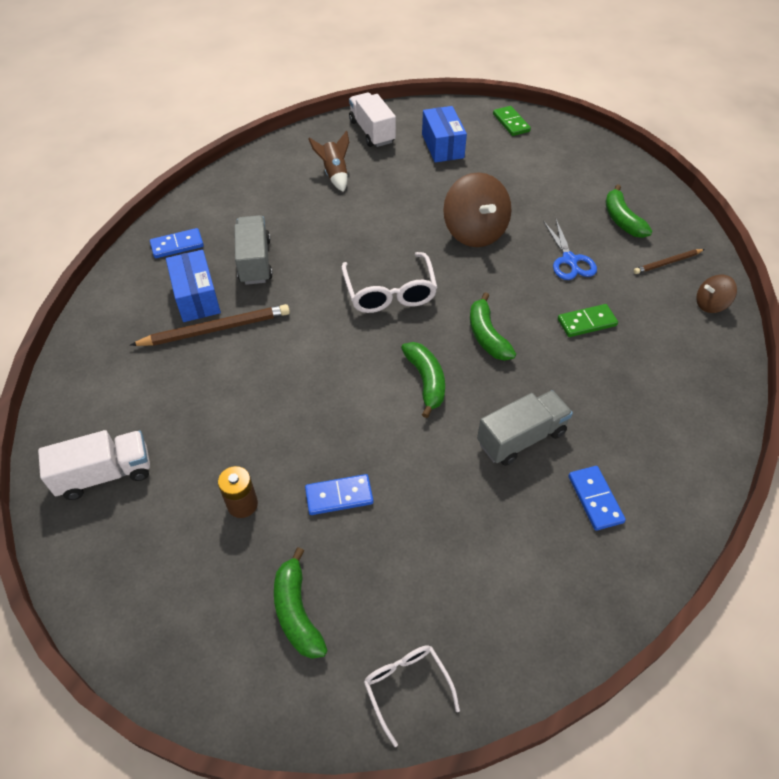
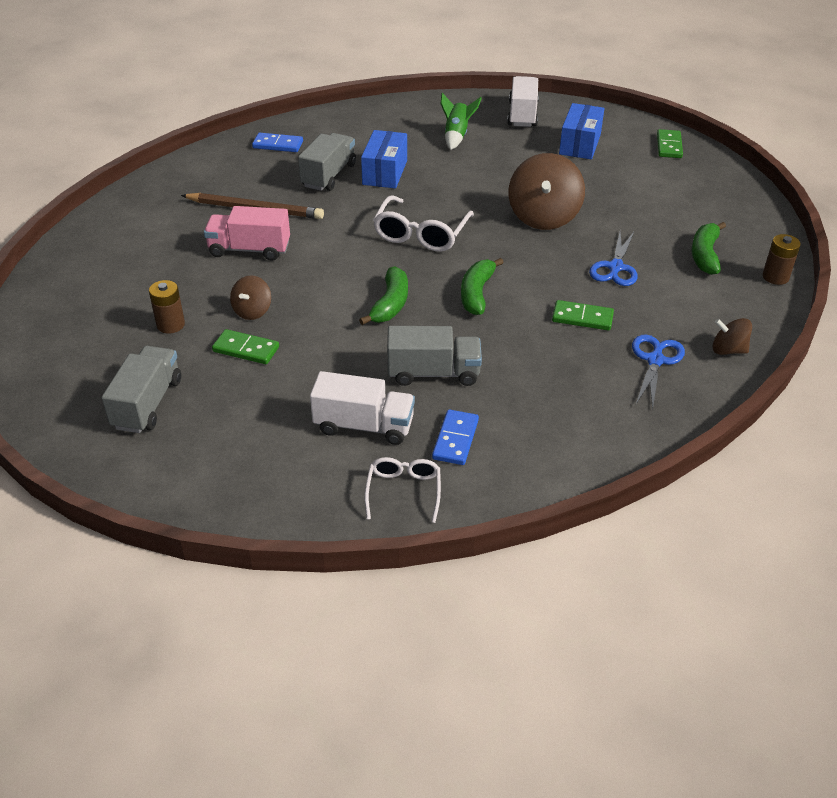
camera: 30 degrees right, 10 degrees down
(105, 474) = (94, 268): white truck -> white truck (364, 426)
(197, 297) = (260, 184): blue box -> blue box (385, 172)
(248, 378) = (249, 249): none -> pink truck
(297, 612) = (147, 404): green banana -> grey truck
(309, 449) = (252, 311): none -> brown spinning top
(335, 174) = (456, 136): brown rocket -> green rocket
(339, 496) = (246, 349): blue domino -> green domino
(407, 687) = (181, 483): white glasses -> white glasses (403, 491)
(667, 263) = (717, 303): brown pencil -> none
(671, 339) = (655, 360): none -> blue scissors
(685, 220) = (775, 277): none -> brown battery

